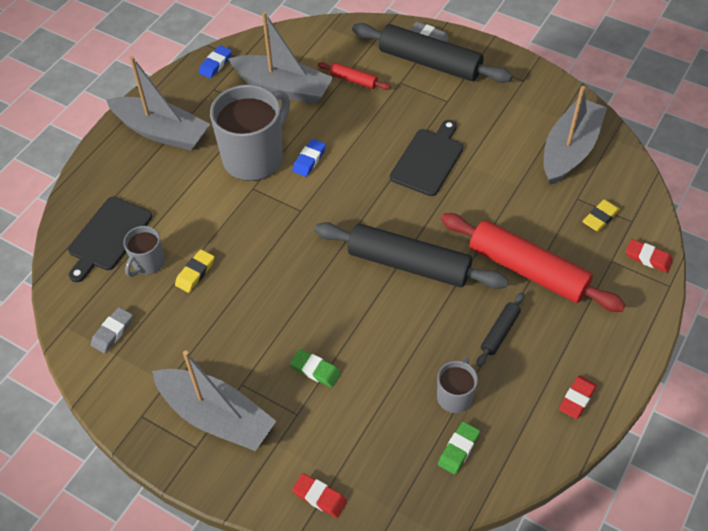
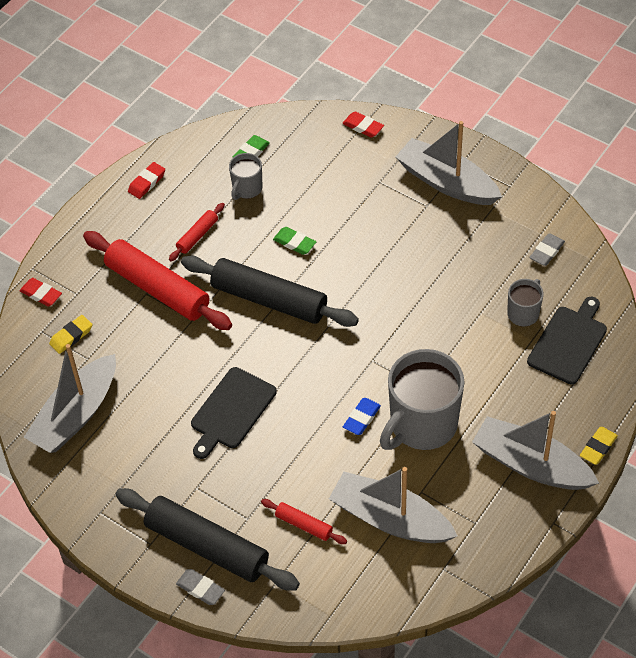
camera: 175 degrees left, 0 degrees up
(195, 273) = (476, 301): yellow eraser -> yellow eraser (598, 447)
(215, 64) = (476, 561): blue eraser -> none
(315, 370) = (363, 213): green eraser -> green eraser (294, 243)
(500, 332) = (197, 236): black rolling pin -> red rolling pin

